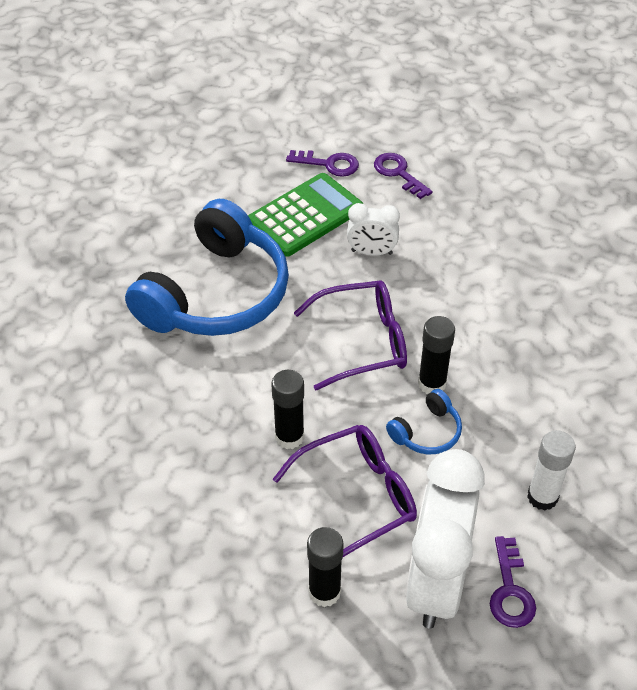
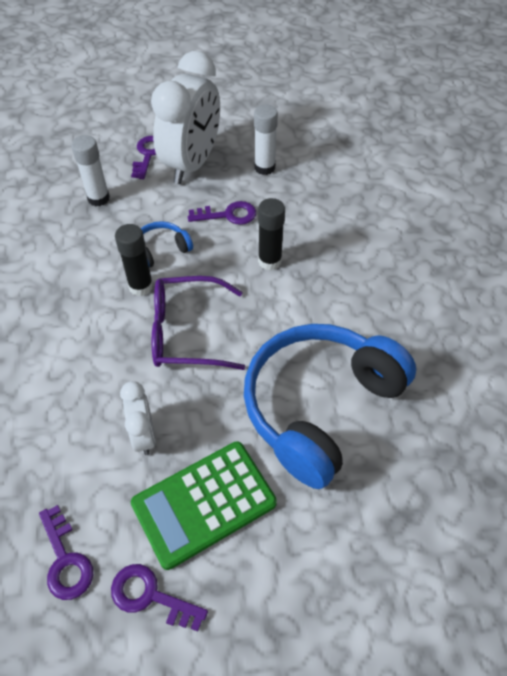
camera: 170 degrees left, 5 degrees up
(324, 592) = (264, 167): black glue stick -> white glue stick
(357, 497) = (228, 215): purple glasses -> purple key
(371, 252) = (144, 435): white clock -> white clock turned 60 degrees clockwise

